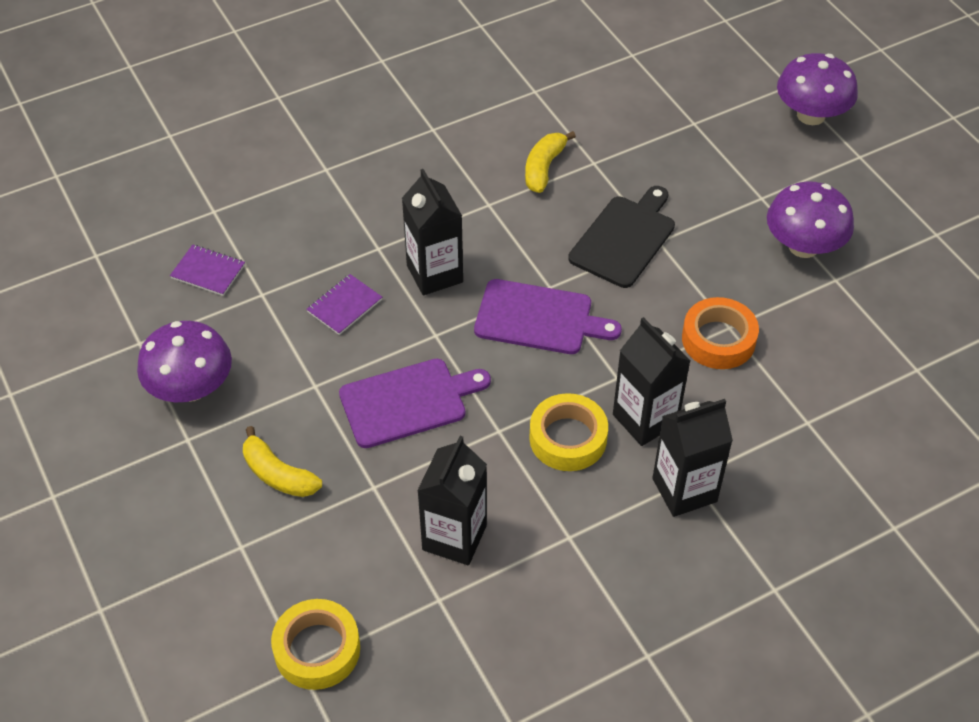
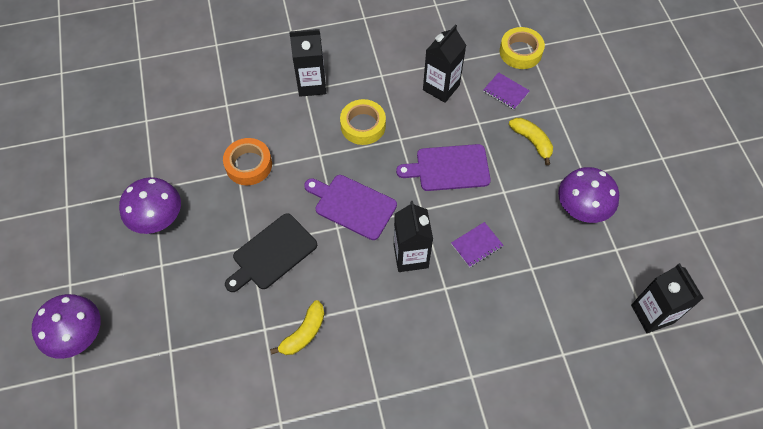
camera: 165 degrees left, 10 degrees up
(208, 271) = (569, 297): purple notebook -> purple notebook (506, 92)
(645, 419) = (315, 126): black carton -> black carton (652, 314)

